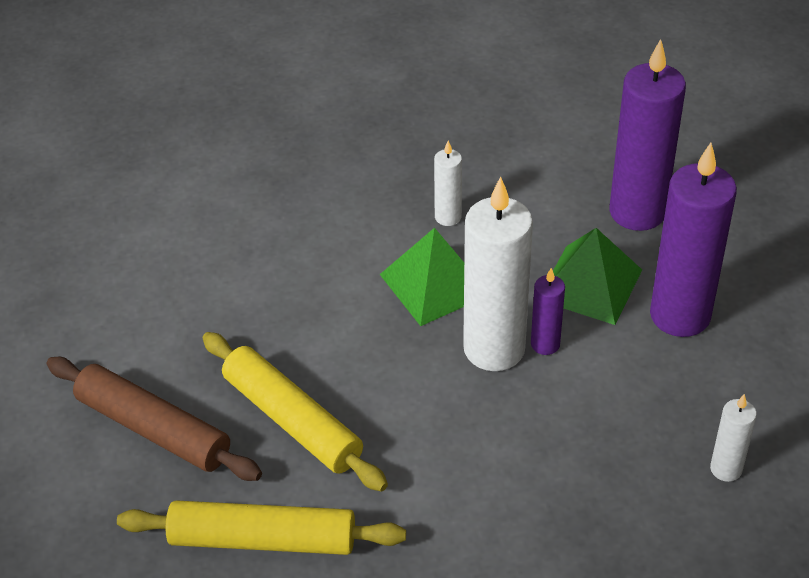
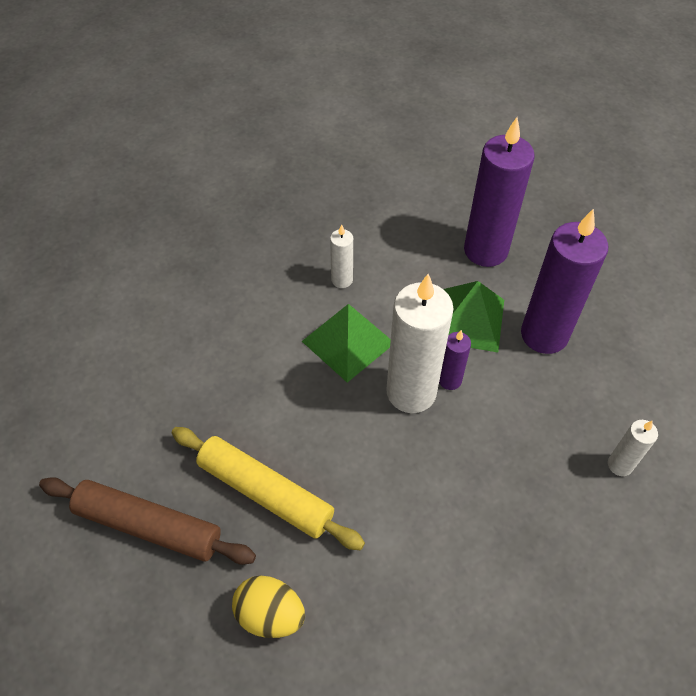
camera: 15 degrees left, 10 degrees up
(263, 539) = (270, 614): yellow rolling pin -> yellow egg

